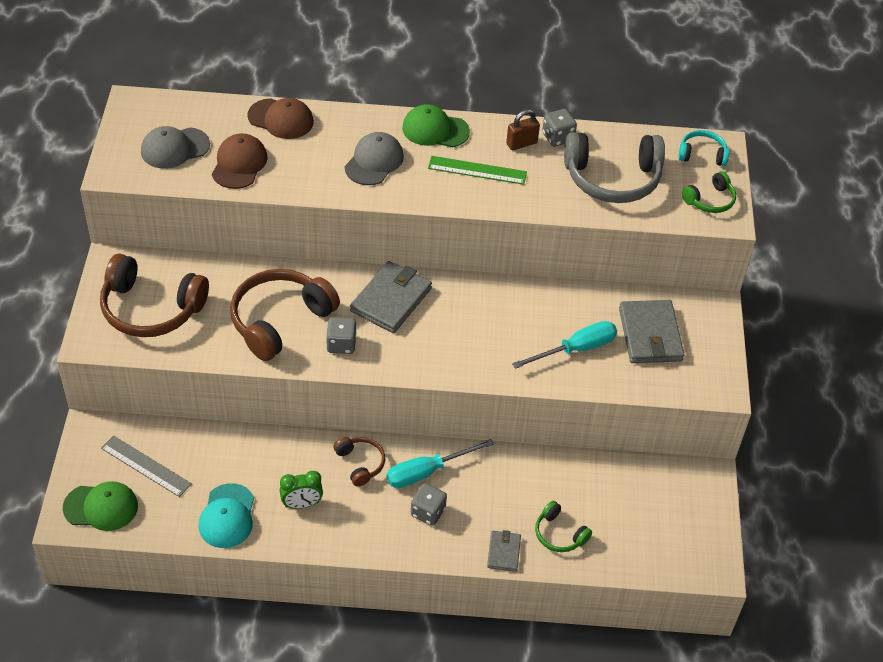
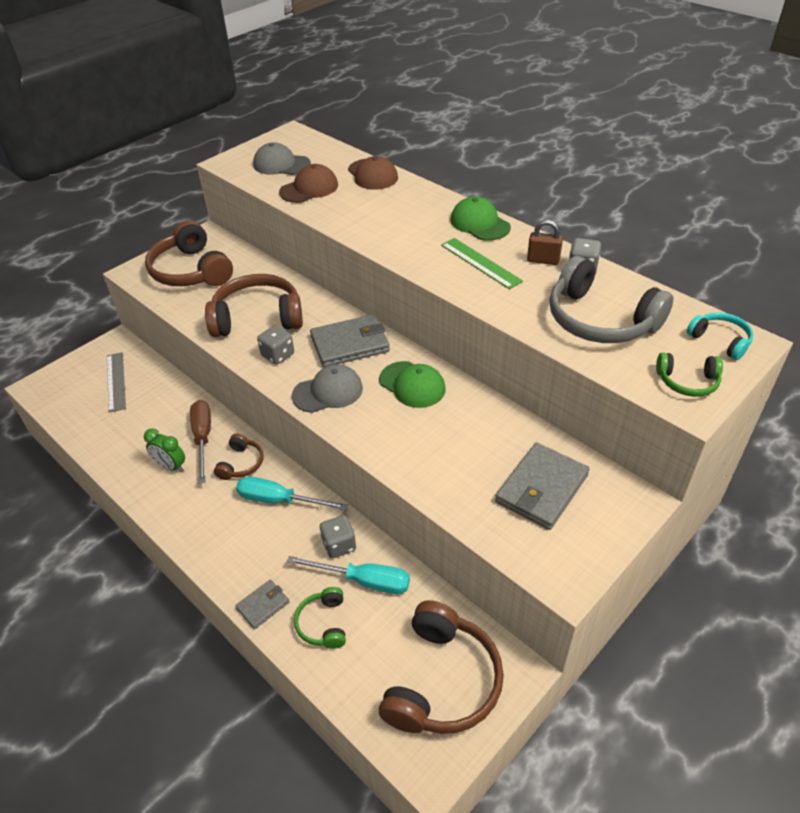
camera: 45 degrees right, 5 degrees down
(101, 507) = (62, 390): green cap -> green cap (412, 385)
(227, 516) = (118, 443): turquoise cap -> none
(300, 464) = (203, 438): none -> brown screwdriver
(374, 161) = (405, 224): grey cap -> grey cap (328, 392)
(428, 512) = (245, 531): grey dice -> grey dice (339, 545)
(576, 349) = (456, 461): turquoise screwdriver -> turquoise screwdriver (363, 581)
(671, 515) = (441, 681): none -> brown headphones

